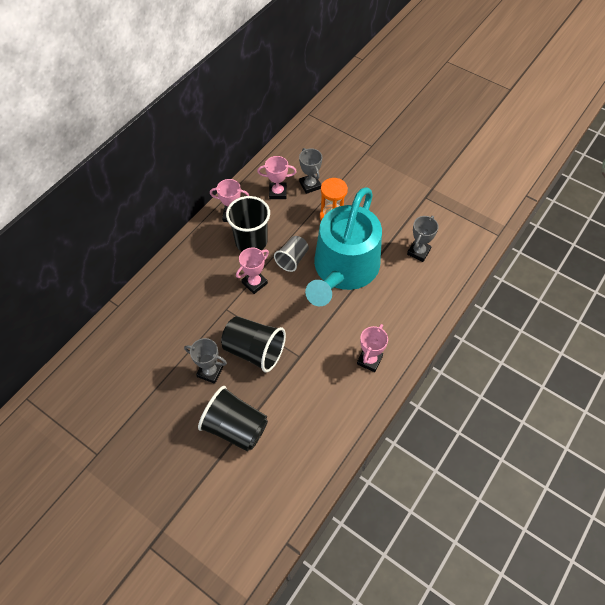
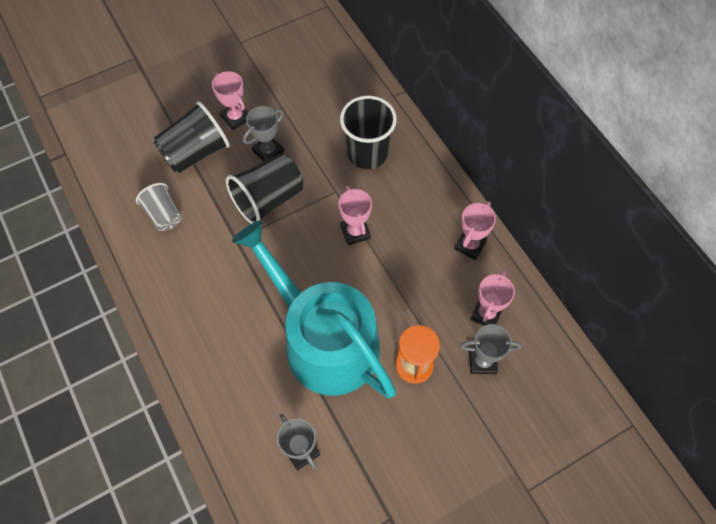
camera: 115 degrees right, 5 degrees up
(251, 241) = (418, 251): black cup -> black cup (367, 153)
(292, 259) = (368, 286): grey cup -> grey cup (163, 215)
(369, 360) = (188, 309): pink trophy -> pink trophy (235, 118)

